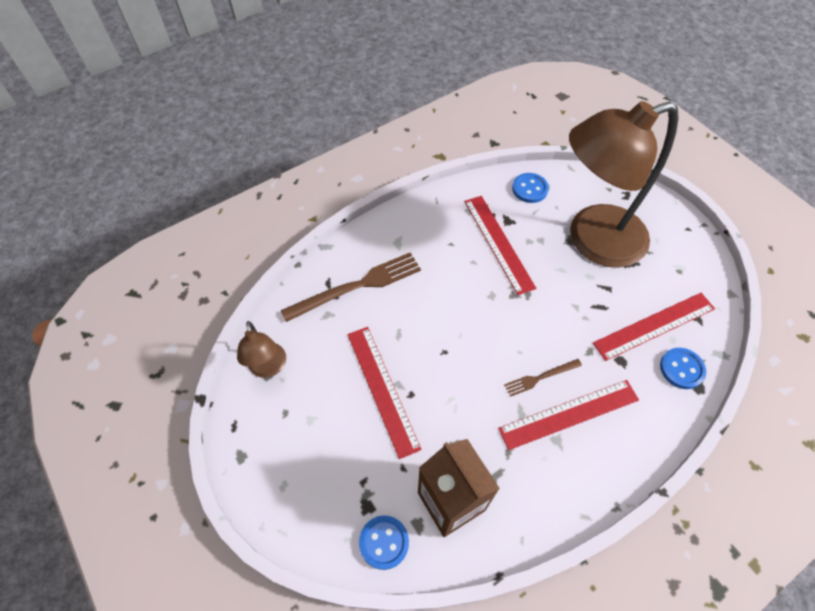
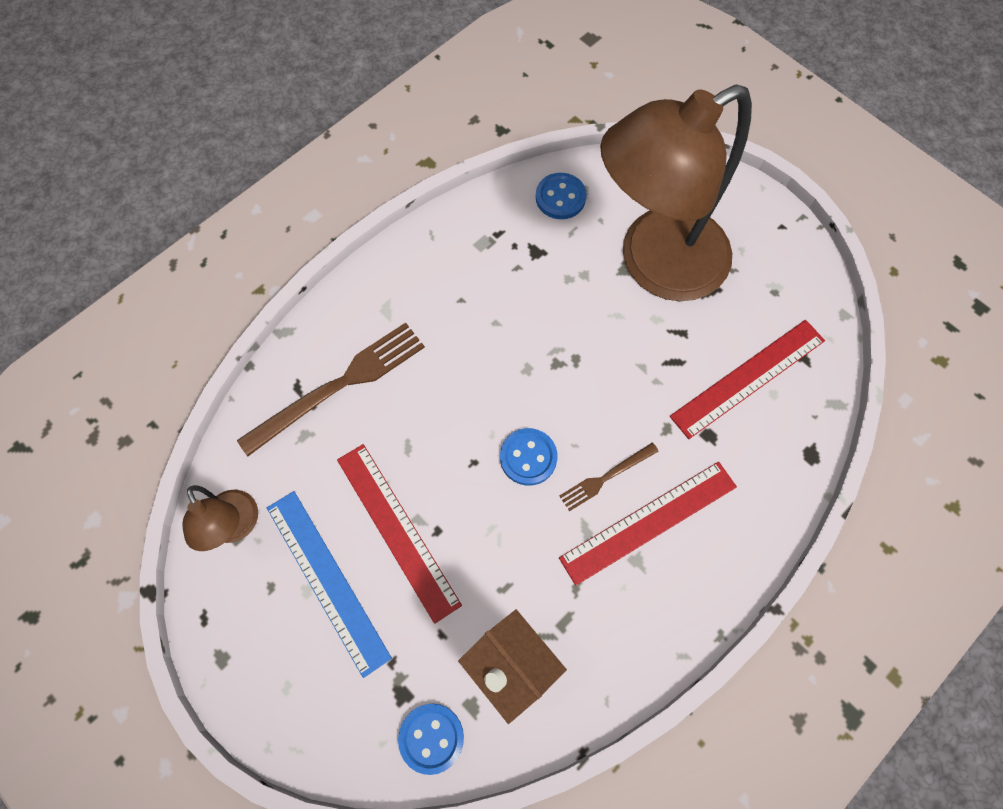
camera: 10 degrees left, 10 degrees up
(326, 415) = (327, 580): none -> blue ruler
(498, 243) = (527, 288): red ruler -> none
(681, 369) = (788, 434): blue button -> blue button (528, 457)

